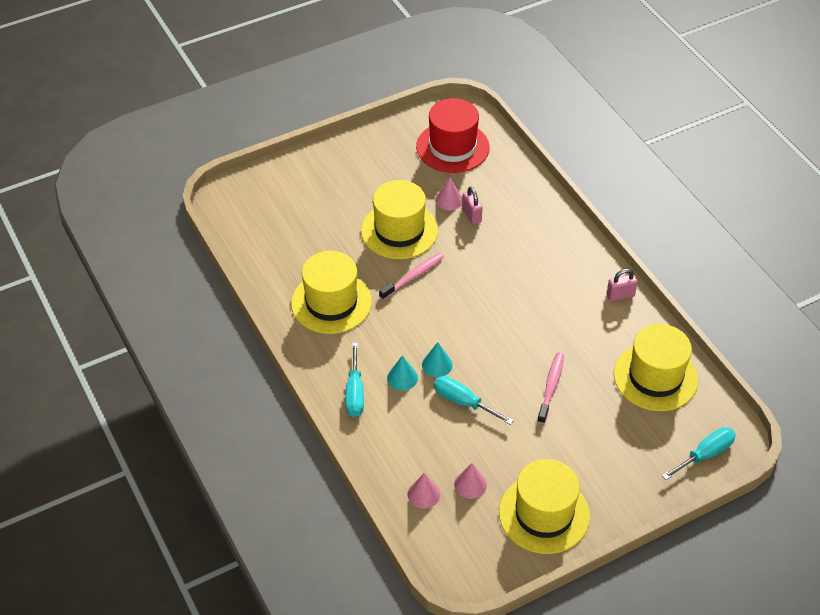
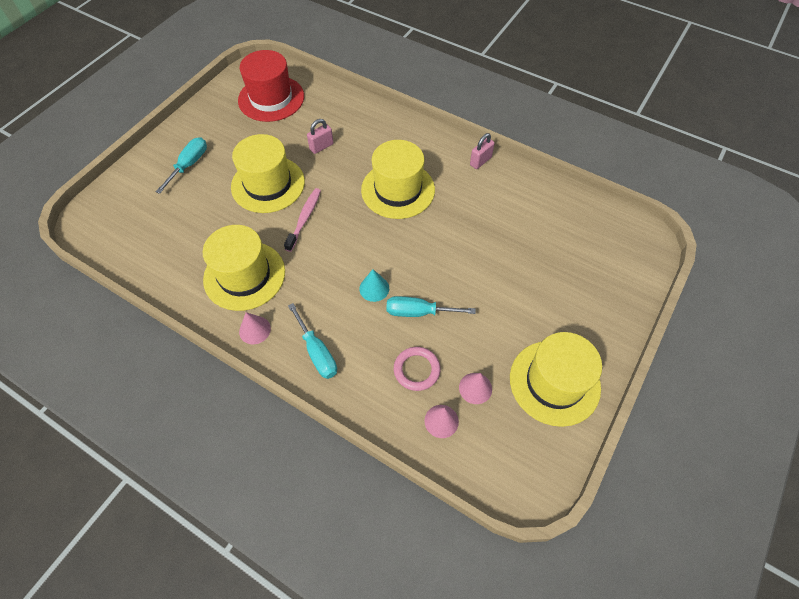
camera: 30 degrees left, 10 degrees up
(402, 378) = (351, 316): turquoise cone -> none
(429, 446) = (416, 370): none -> pink ring
(449, 200) = (294, 142): pink cone -> pink cone (254, 330)
(471, 215) = (321, 147): pink padlock -> pink padlock turned 75 degrees counterclockwise
(551, 387) = (481, 262): pink toothbrush -> none
(655, 377) = (553, 214): yellow hat -> yellow hat (398, 190)
(705, 454) = (635, 261): turquoise screwdriver -> turquoise screwdriver (189, 165)

